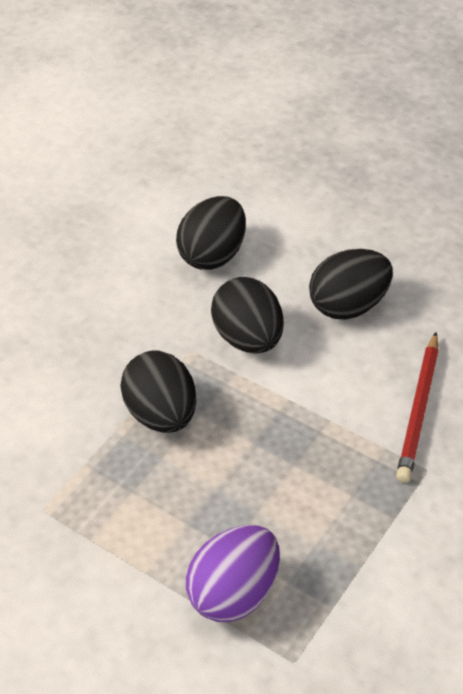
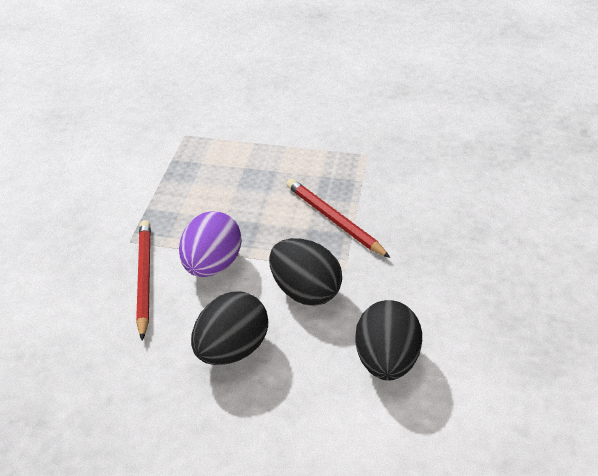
camera: 155 degrees right, 5 degrees down
(161, 415) = (334, 220): black egg -> red pencil
(234, 593) = (230, 150): purple egg -> purple egg (212, 265)

